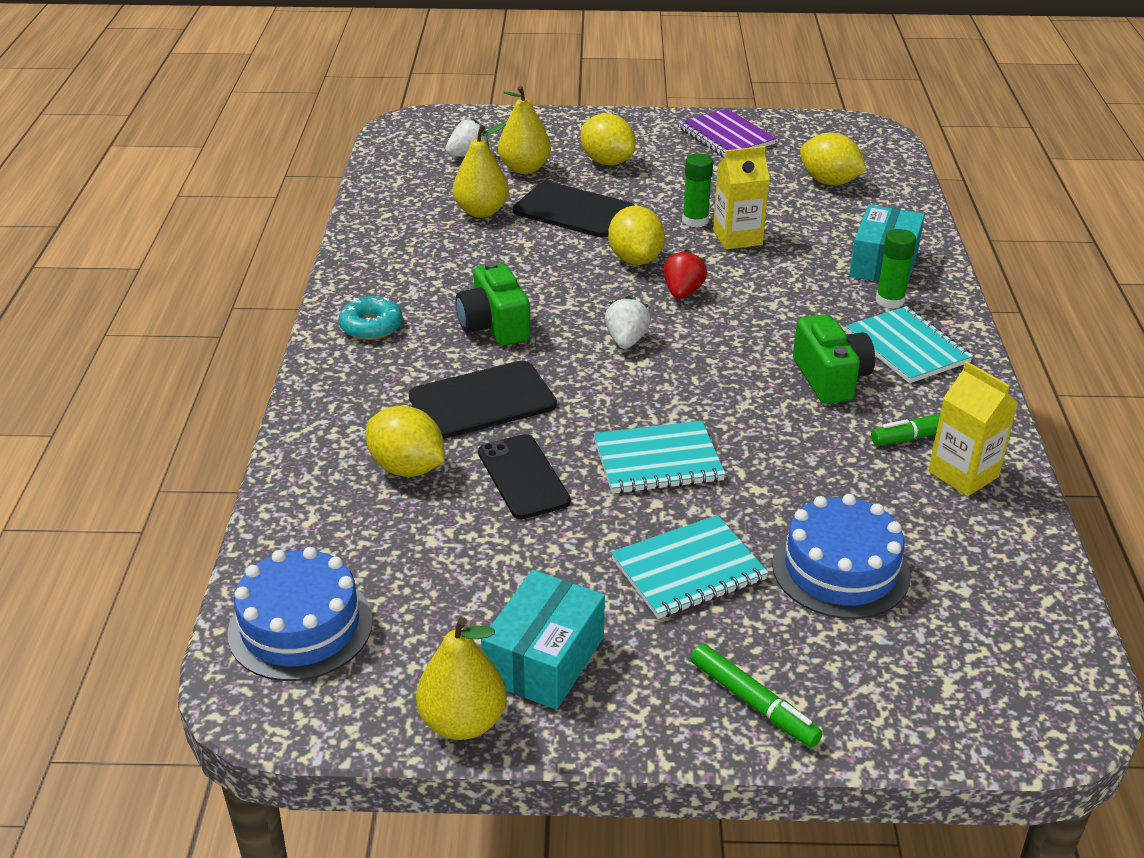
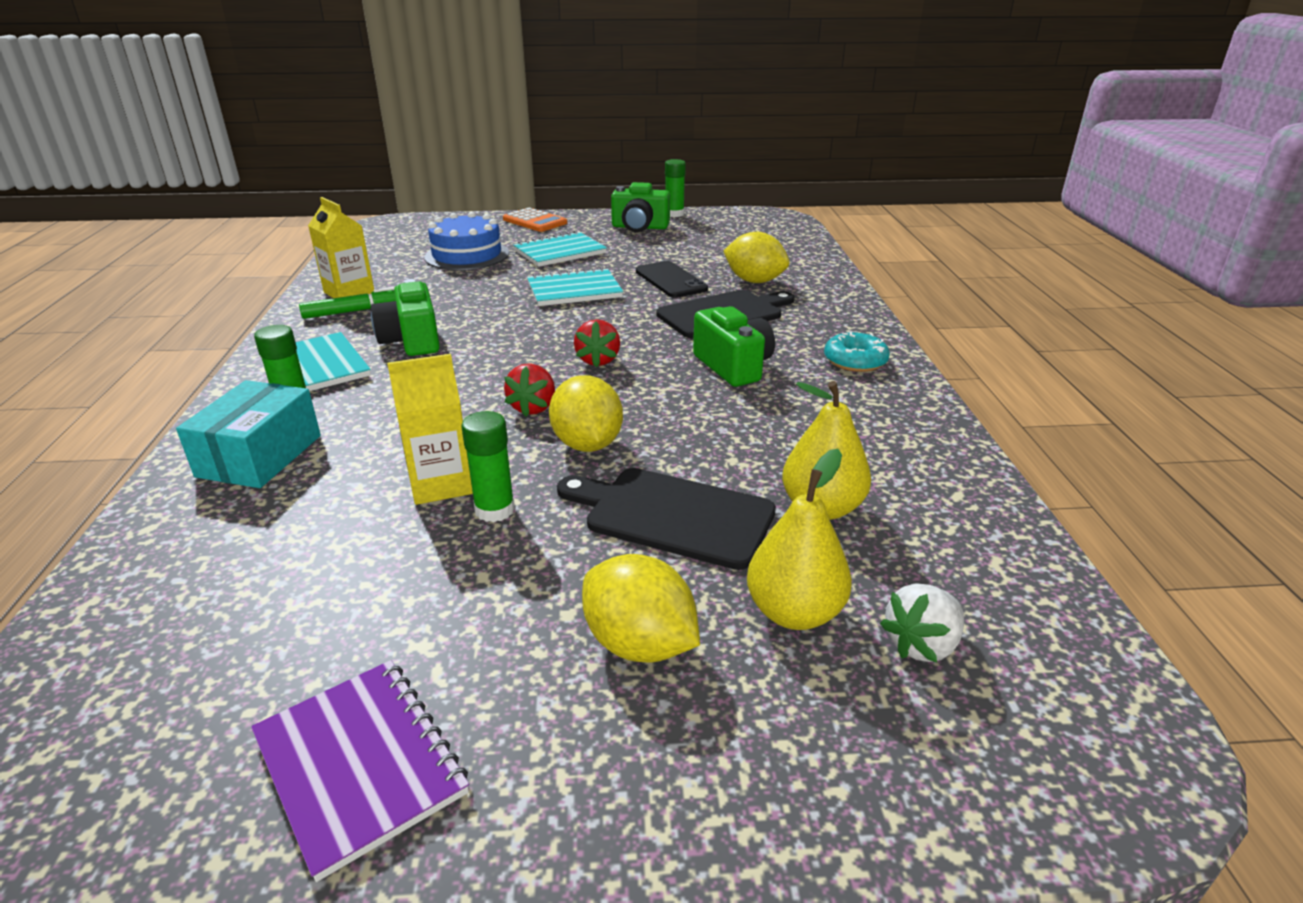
camera: 175 degrees right, 5 degrees down
(300, 626) = (772, 231): blue cake -> none
(463, 722) = (674, 214): yellow pear -> green glue stick
(544, 659) = (639, 227): turquoise box -> green camera
(626, 340) = (598, 360): white strawberry -> red strawberry
(753, 703) = (534, 221): green marker -> orange calculator
(829, 182) = (219, 613): yellow lemon -> none

